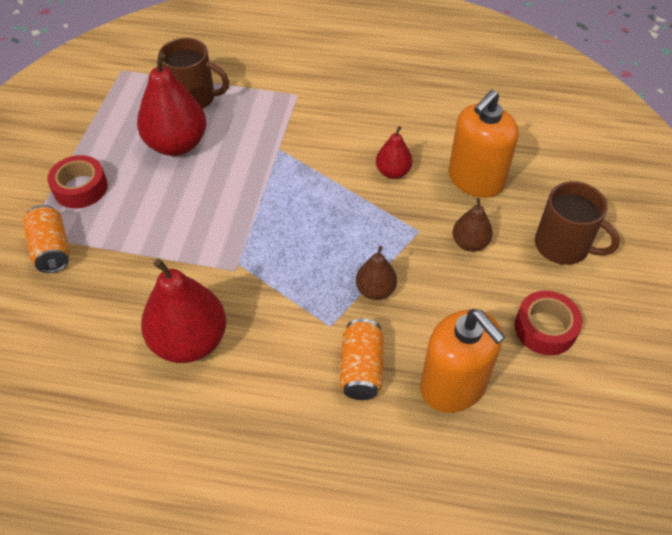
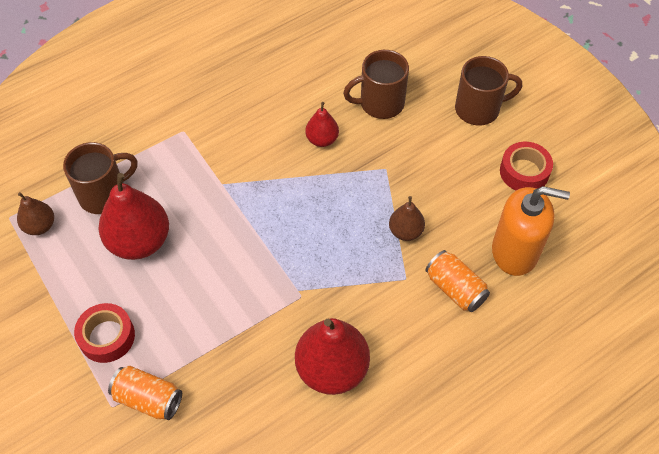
camera: 45 degrees left, 5 degrees up
(470, 243) = (425, 151): brown pear -> brown pear (40, 226)
(475, 180) = (380, 103): orange soap dispenser -> brown mug

